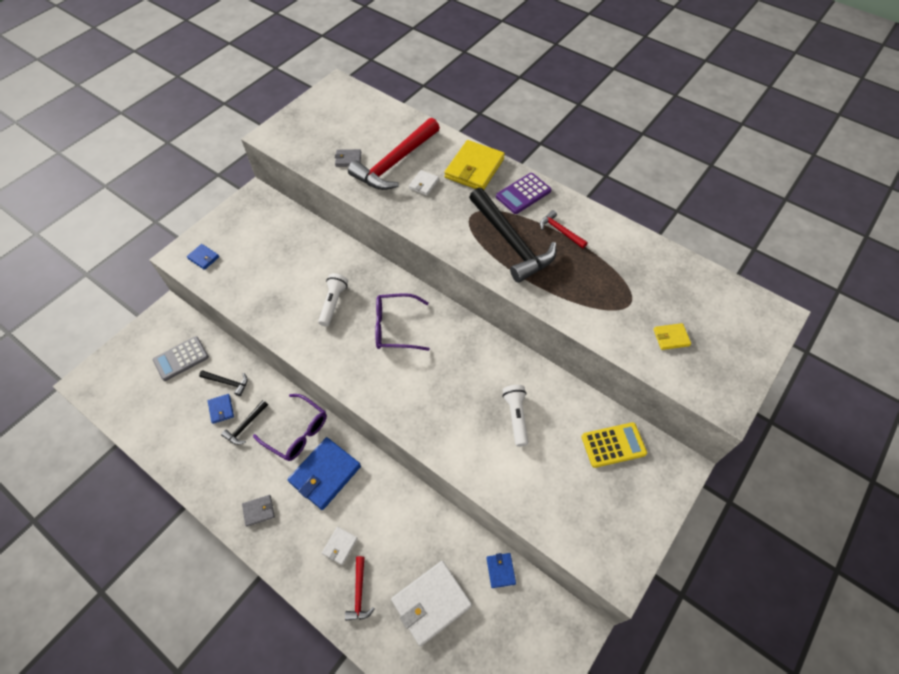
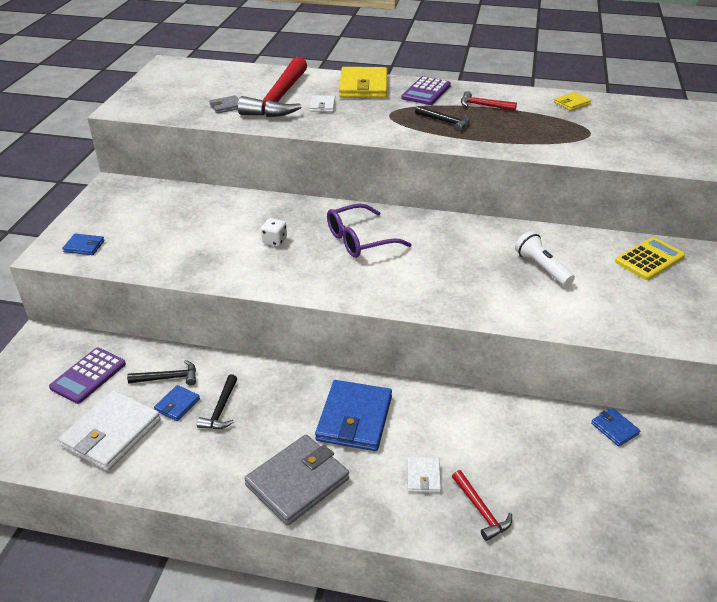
camera: 25 degrees left, 20 degrees down
(181, 359) = (88, 376): grey calculator -> purple calculator
(221, 409) = (177, 405): blue wallet -> blue wallet turned 75 degrees clockwise
(259, 511) = (297, 482): grey wallet -> grey wallet, size x2.07
(297, 432) = (291, 393): purple glasses -> none
(333, 303) = (274, 241): white flashlight -> white dice
(431, 603) = (568, 486): white wallet -> white wallet (112, 433)
(511, 242) = (445, 122): black hammer -> black hammer, size x0.46
(671, 337) = (646, 143): yellow wallet -> yellow wallet (572, 103)

